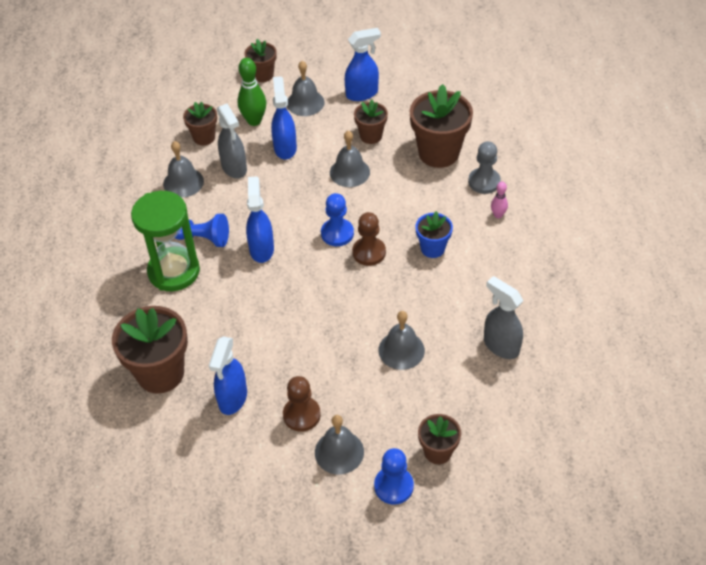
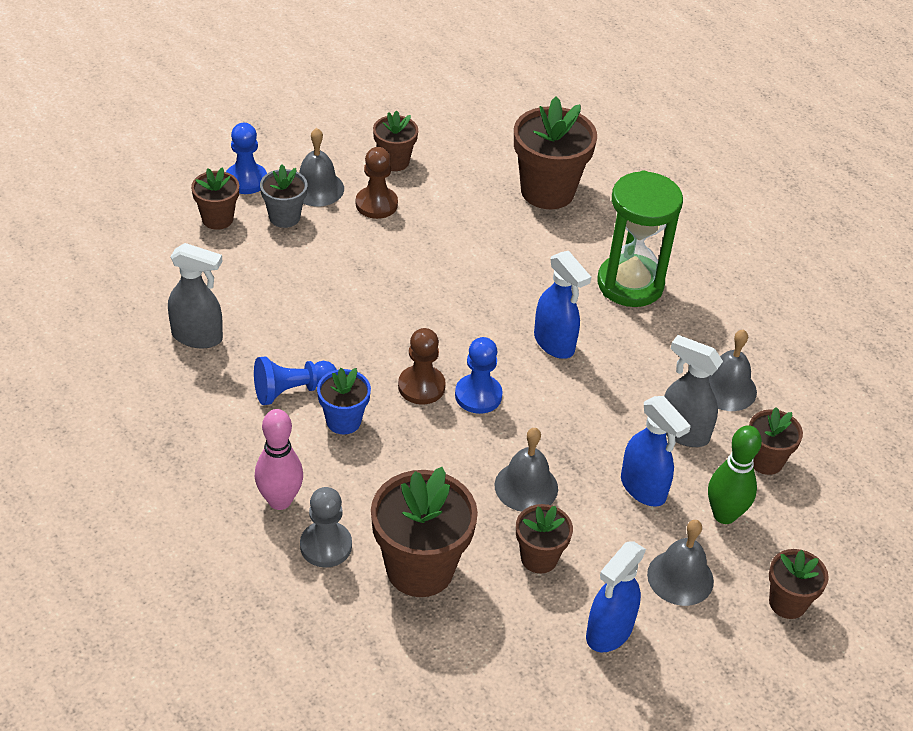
camera: 145 degrees right, 5 degrees down
(203, 238) = (633, 330): blue pawn -> blue pawn (292, 391)
(232, 398) = (456, 195): blue spray bottle -> none
(257, 455) = (394, 161): none -> brown flower pot
(382, 431) = (284, 217): none -> grey flower pot
(401, 350) = (311, 294): grey bell -> none
(498, 215) = (280, 500): pink bowling pin -> pink bowling pin, size x1.82

